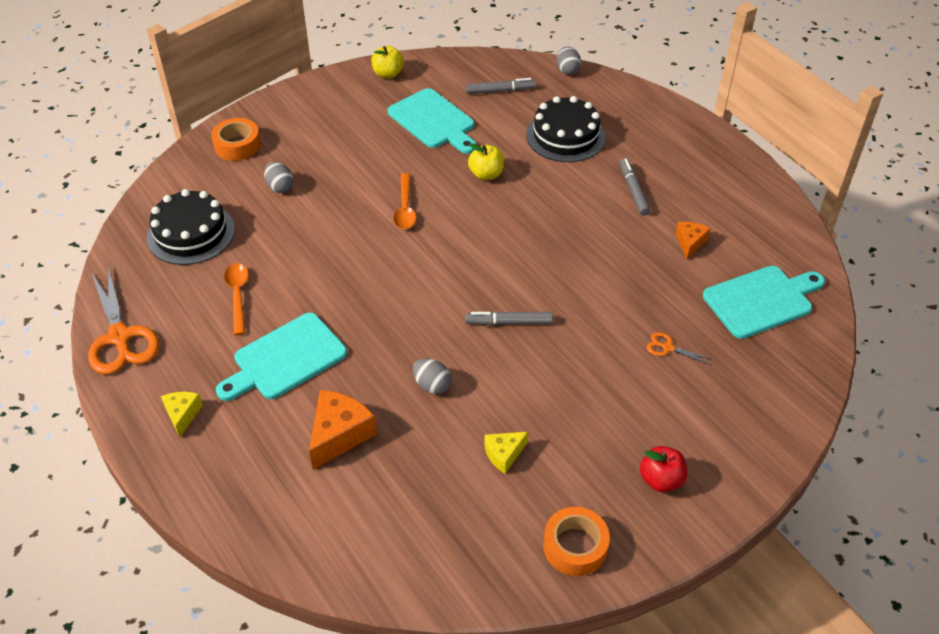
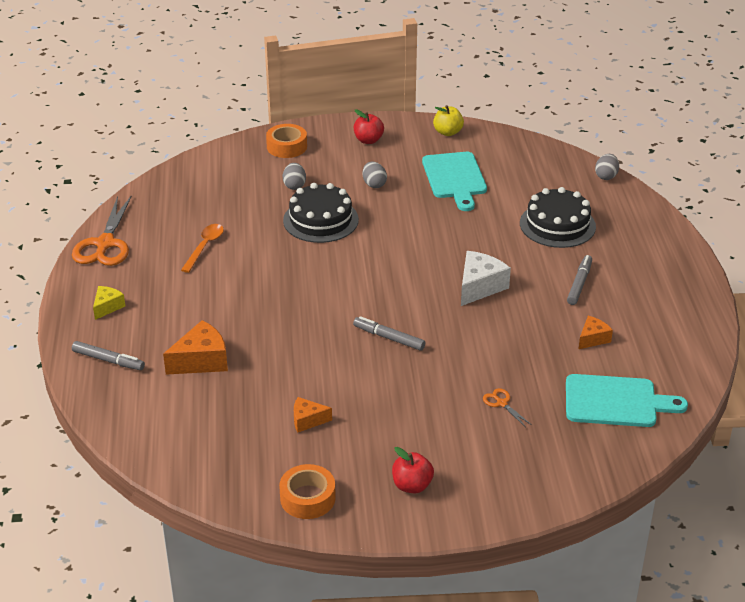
camera: 30 degrees right, 10 degrees down
(191, 233) = (205, 195): black cake -> black cake (320, 220)
(285, 359) = (204, 299): turquoise cutting board -> none
(317, 109) = (368, 140): none -> red apple
(405, 208) = (377, 232): orange spoon -> none
(432, 385) = (294, 356): grey egg -> grey egg (374, 184)
(486, 174) = (464, 230): yellow apple -> none
(500, 91) = (532, 173): grey marker -> grey marker (108, 360)
(504, 454) = (307, 420): yellow cheese -> orange cheese
(548, 229) = (479, 287): none -> white cheese

